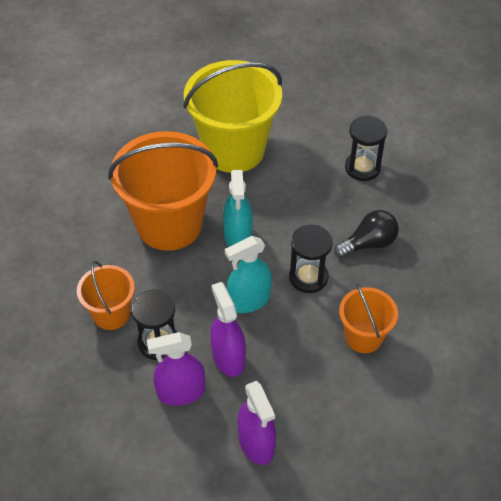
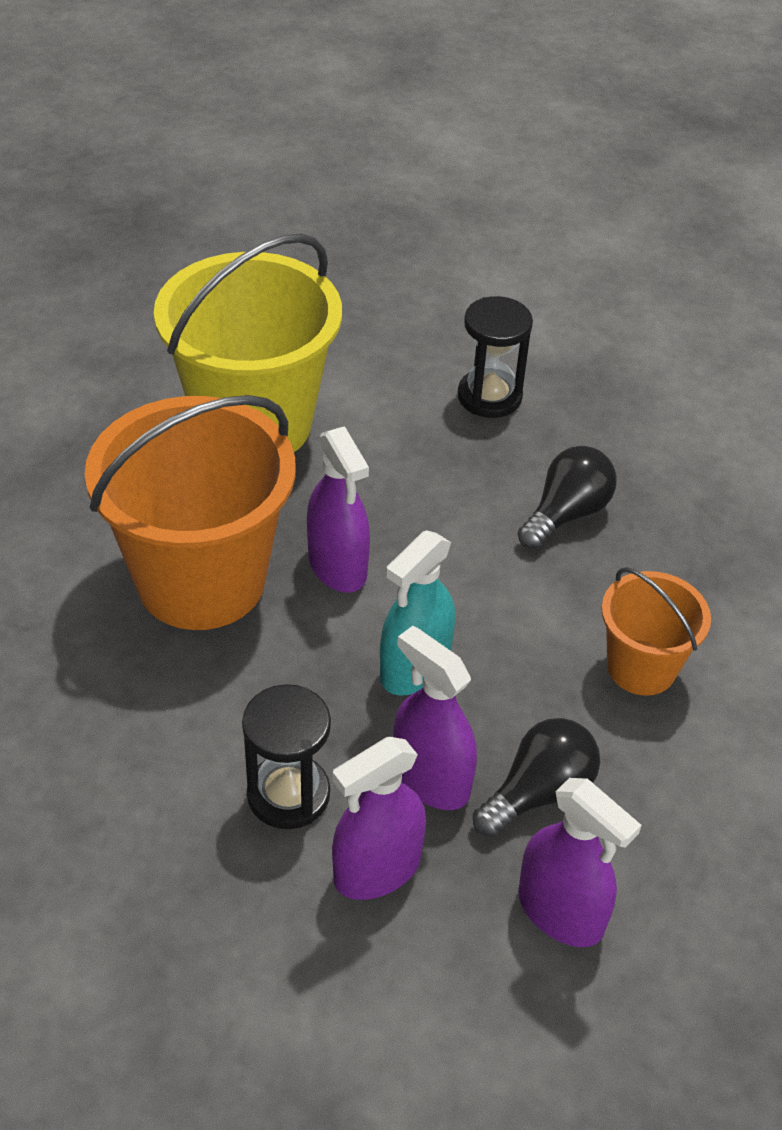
camera: 25 degrees left, 5 degrees down
(111, 314) = (172, 772): orange bucket -> none
(238, 236) = (337, 566): turquoise spray bottle -> purple spray bottle
(277, 382) = (538, 792): none -> black light bulb
(308, 277) = (496, 598): black hourglass -> none

